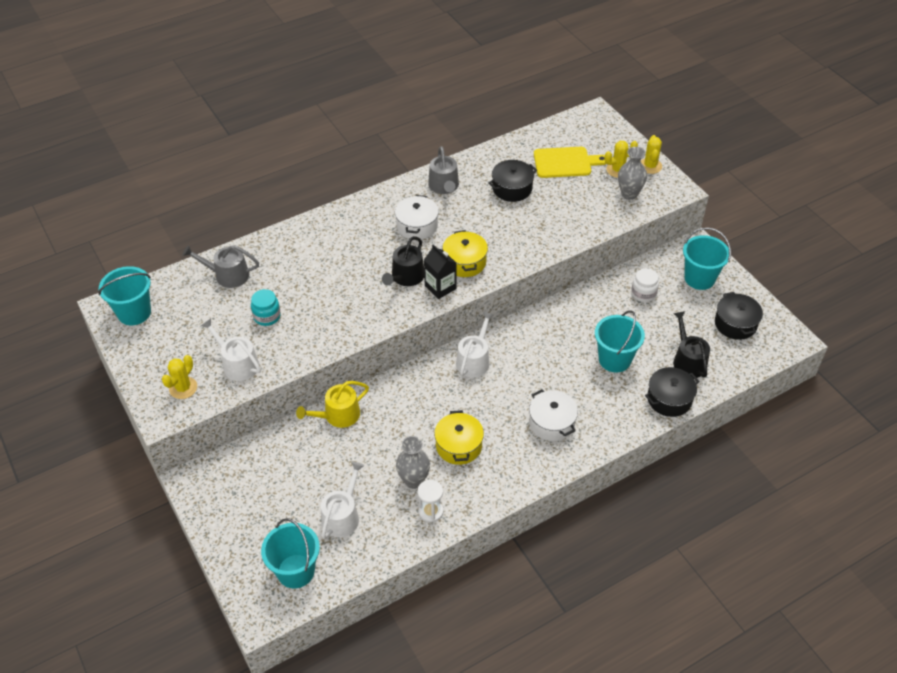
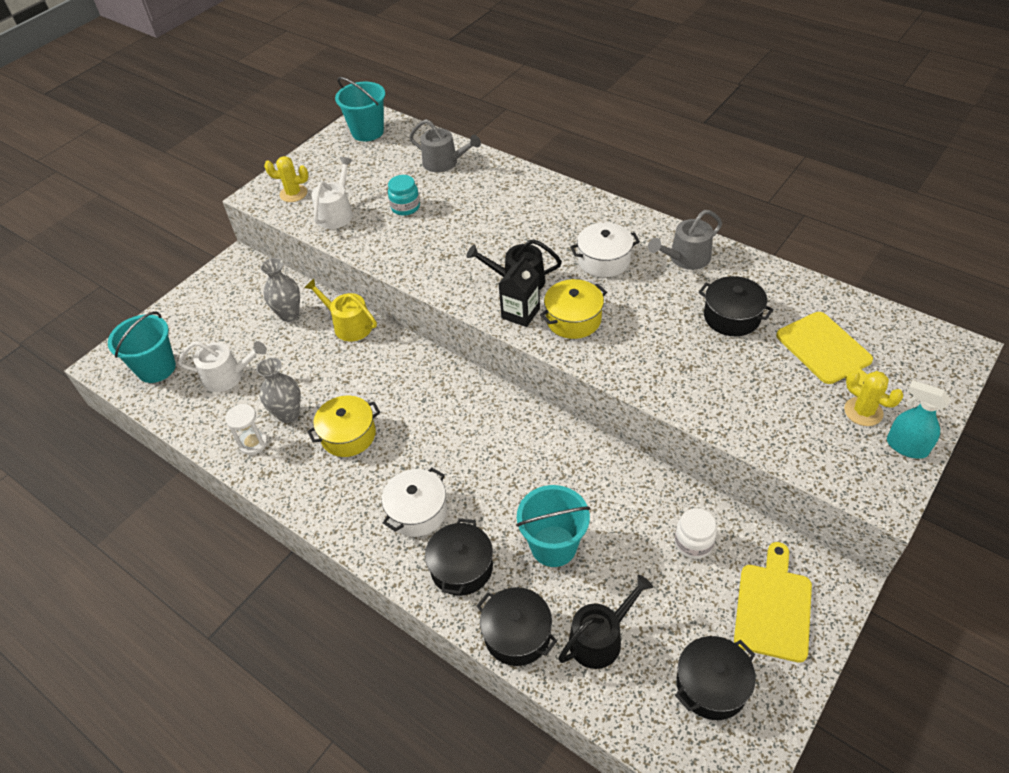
camera: 70 degrees right, 0 degrees up
(227, 275) = (444, 162): grey watering can -> grey watering can turned 135 degrees clockwise
(474, 360) = (477, 404): white watering can -> none
(608, 412) = (461, 567): none -> black pot
(629, 194) = (823, 440): grey vase -> grey vase (289, 314)
(650, 166) = (906, 447): yellow cactus -> turquoise spray bottle
(699, 278) = (773, 607): turquoise bucket -> yellow cutting board

